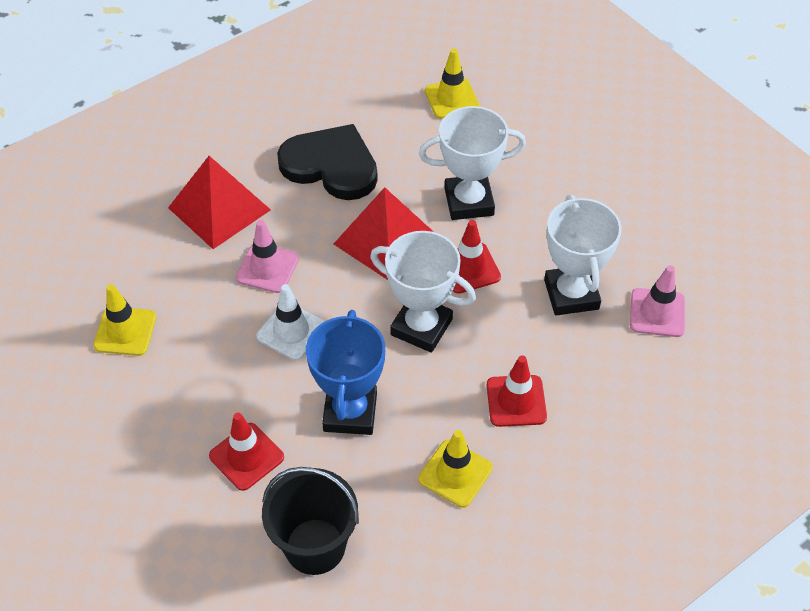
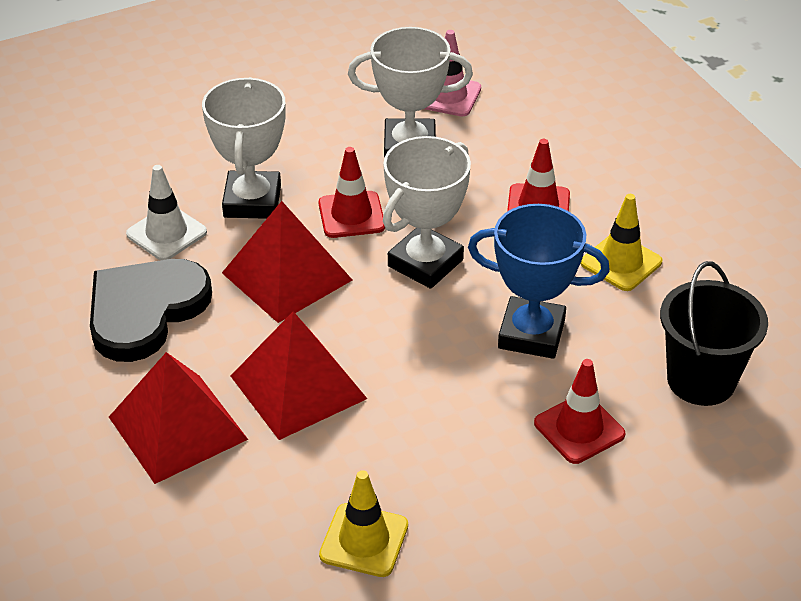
camera: 80 degrees left, 10 degrees down
(267, 268) = (298, 387): pink traffic cone -> red pyramid
(291, 331) = (404, 373): white traffic cone -> white traffic cone (166, 233)
(452, 99) = (78, 192): yellow traffic cone -> none

